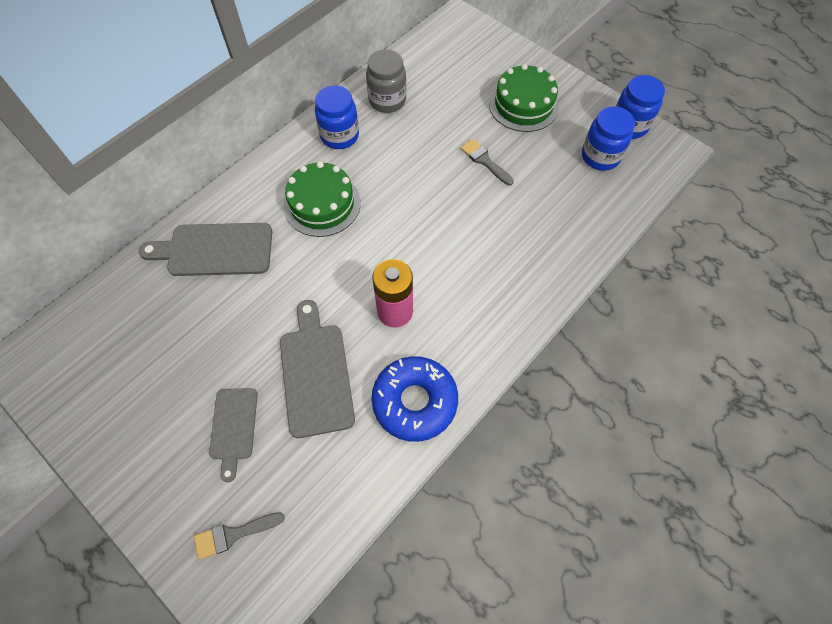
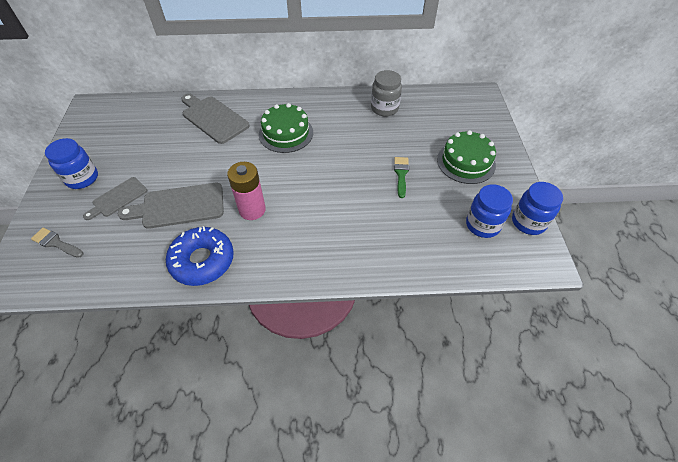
camera: 45 degrees right, 10 degrees down
(316, 374) = (179, 206): grey cutting board -> grey cutting board turned 135 degrees counterclockwise
(339, 136) = (337, 109): blue jar -> blue jar (82, 178)
(484, 161) = (401, 174): grey brush -> green brush

